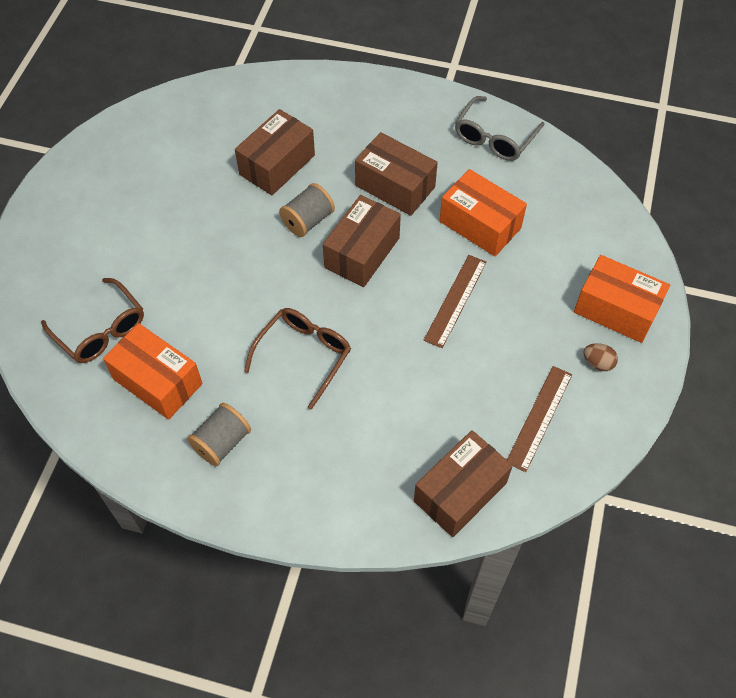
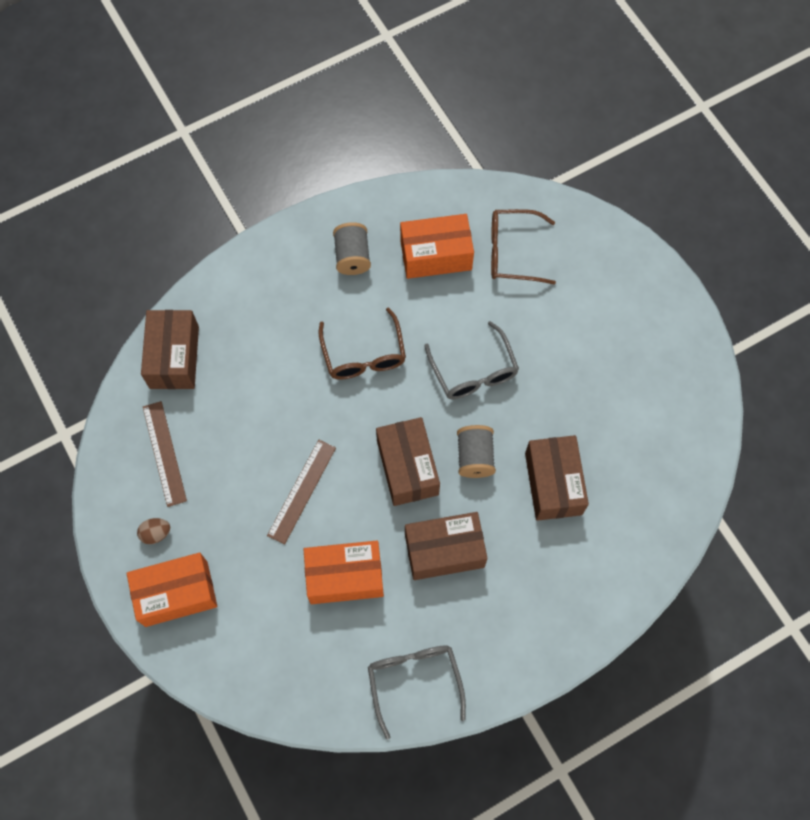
camera: 135 degrees right, 10 degrees up
(239, 273) = (473, 371): none -> grey glasses
(455, 300) = (302, 491): brown ruler -> brown ruler turned 45 degrees clockwise

